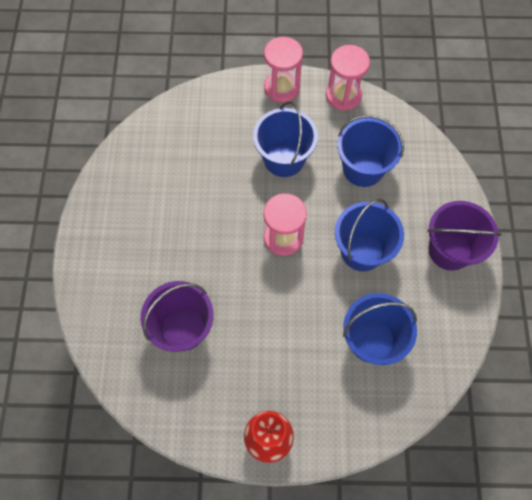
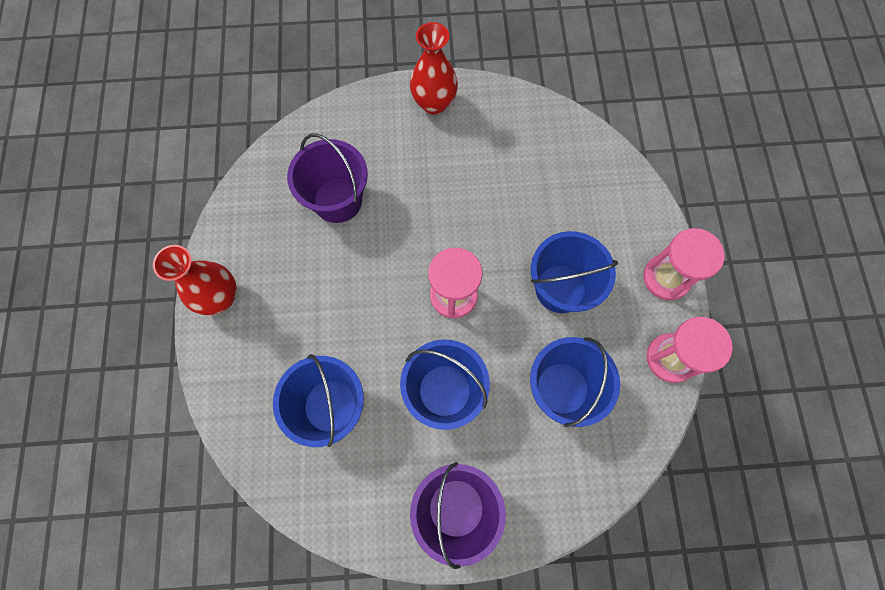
camera: 85 degrees right, 5 degrees up
(96, 238) = (434, 103): none -> red vase

